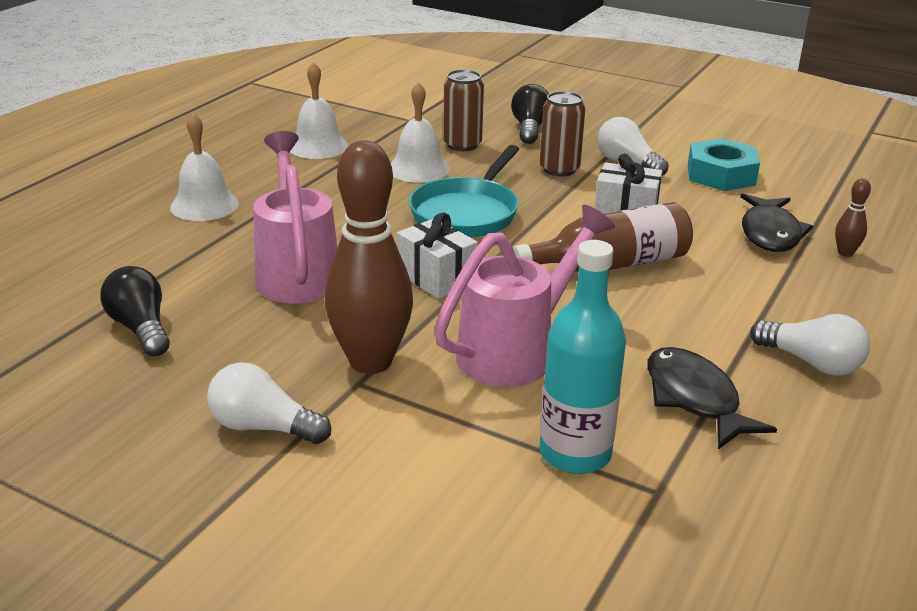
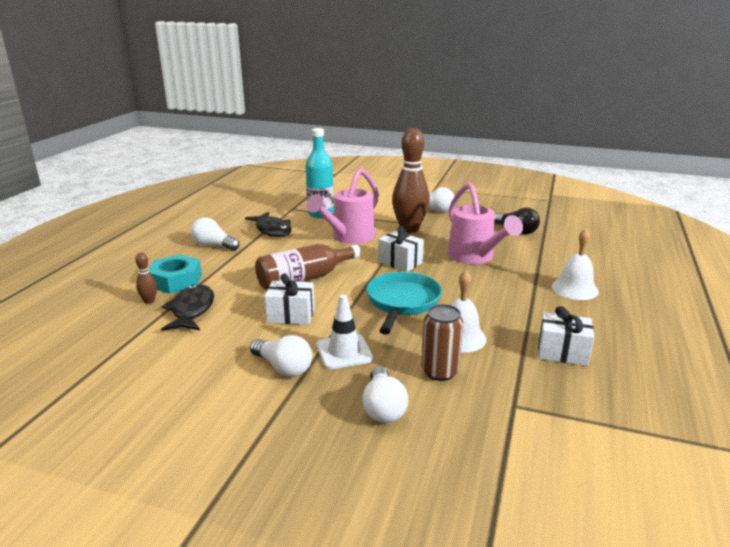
camera: 170 degrees right, 5 degrees down
(318, 146) = (562, 352): white bell -> white gift
(530, 129) = (383, 407): black light bulb -> white light bulb
(559, 169) = (344, 352): brown can -> white traffic cone
(721, 175) = (201, 364): turquoise nut -> turquoise nut (176, 280)

